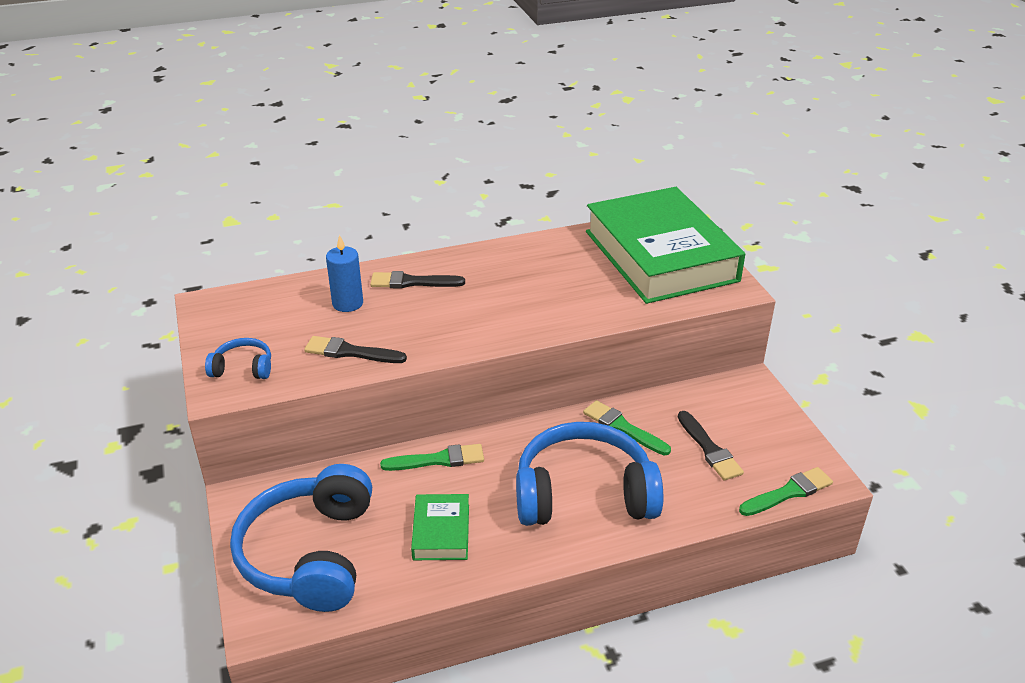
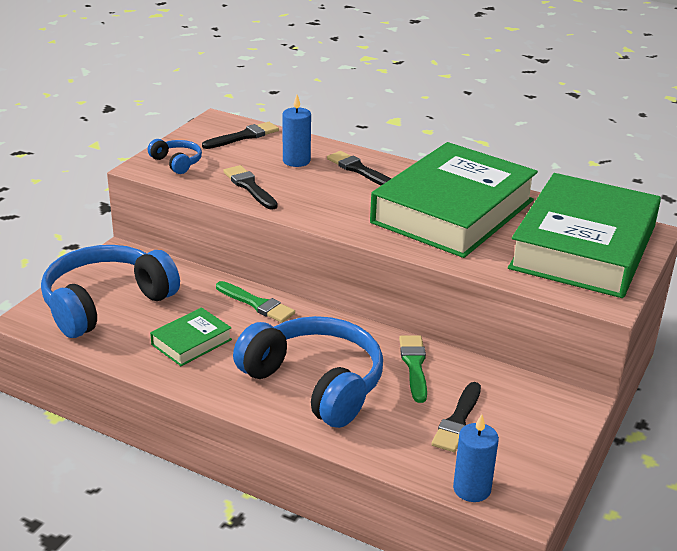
camera: 45 degrees right, 5 degrees down
(260, 306) = (243, 136): none -> black brush
(538, 278) = (453, 211): none -> green book
(788, 492) = (471, 489): green brush -> blue candle

